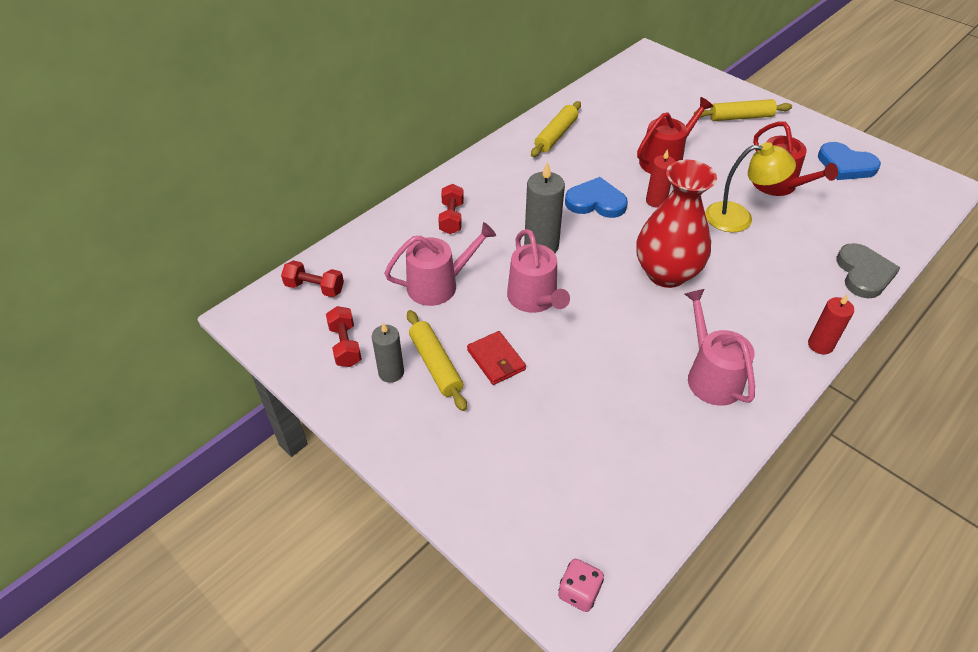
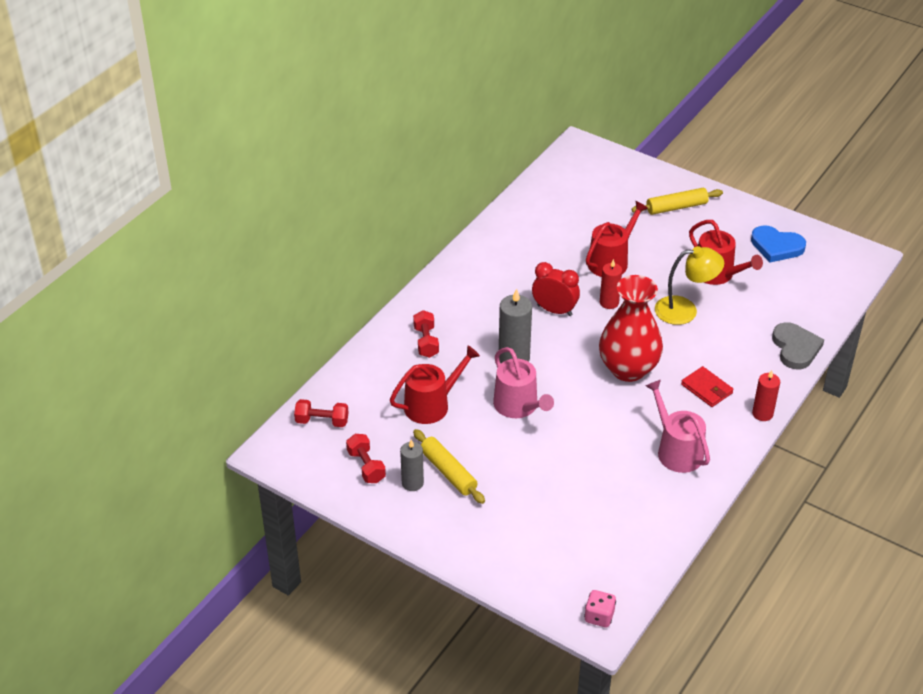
camera: 10 degrees left, 5 degrees down
(438, 285) = (431, 405): pink watering can -> red watering can
(496, 360) = (498, 461): red wallet -> red wallet (706, 389)
(556, 135) = (504, 247): yellow rolling pin -> none
(596, 202) = (554, 310): blue heart -> red clock

